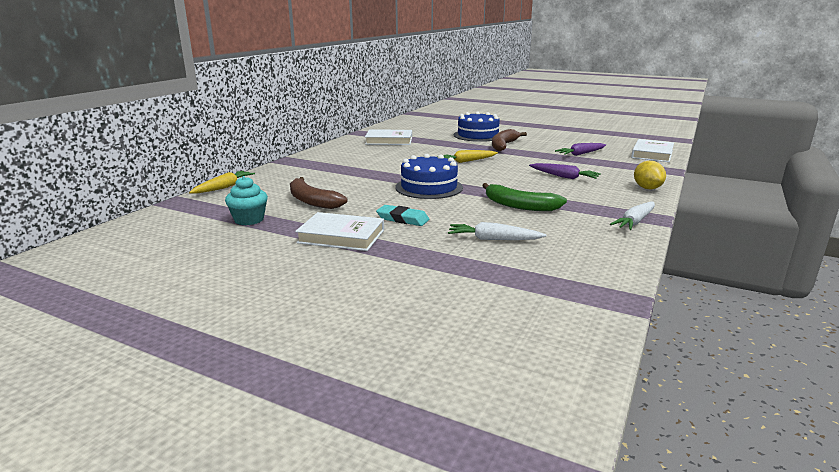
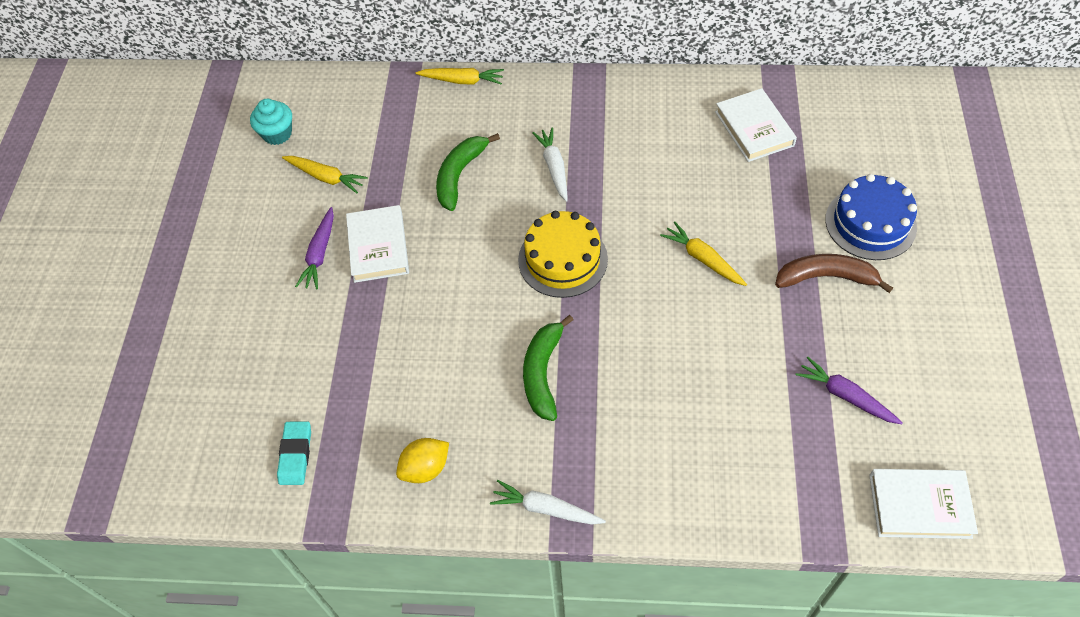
camera: 70 degrees right, 35 degrees up
(230, 245) = (326, 177): none -> yellow carrot
(249, 220) = (386, 155): turquoise cupcake -> turquoise cupcake (277, 134)
(312, 201) = (459, 175): brown banana -> green banana
(402, 219) = (446, 276): turquoise eraser -> turquoise eraser (295, 455)
(429, 187) = (562, 259): blue cake -> yellow cake
(493, 239) = (426, 376): white carrot -> white carrot (554, 167)
(564, 177) = (696, 397): purple carrot -> purple carrot (320, 254)
(647, 188) = (700, 512): yellow lemon -> yellow lemon (425, 468)

